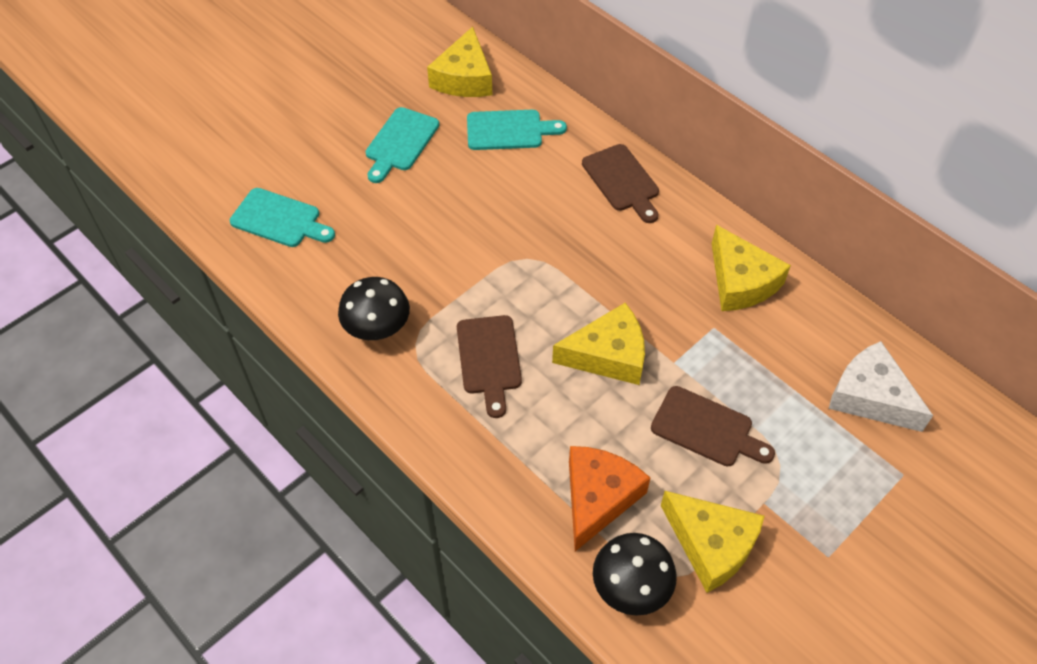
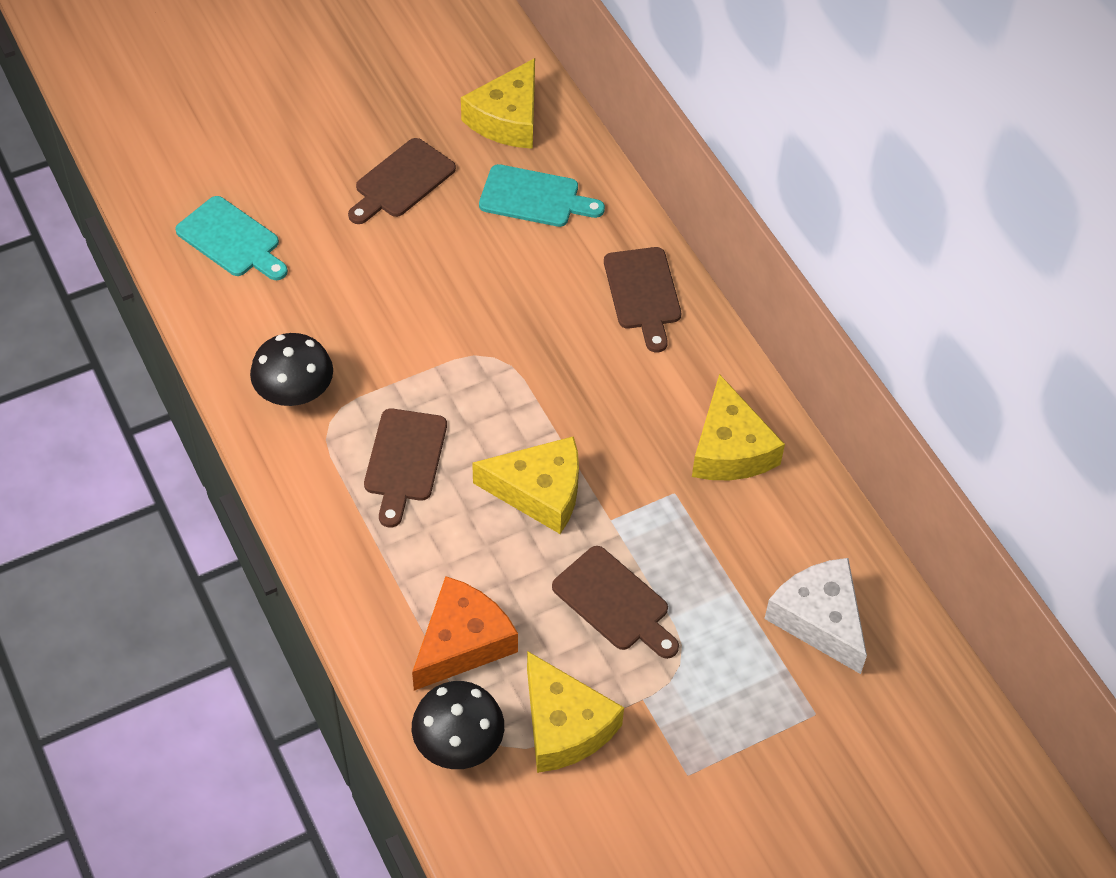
camera: 15 degrees right, 0 degrees up
(400, 142) = (402, 181): turquoise cutting board -> brown cutting board

